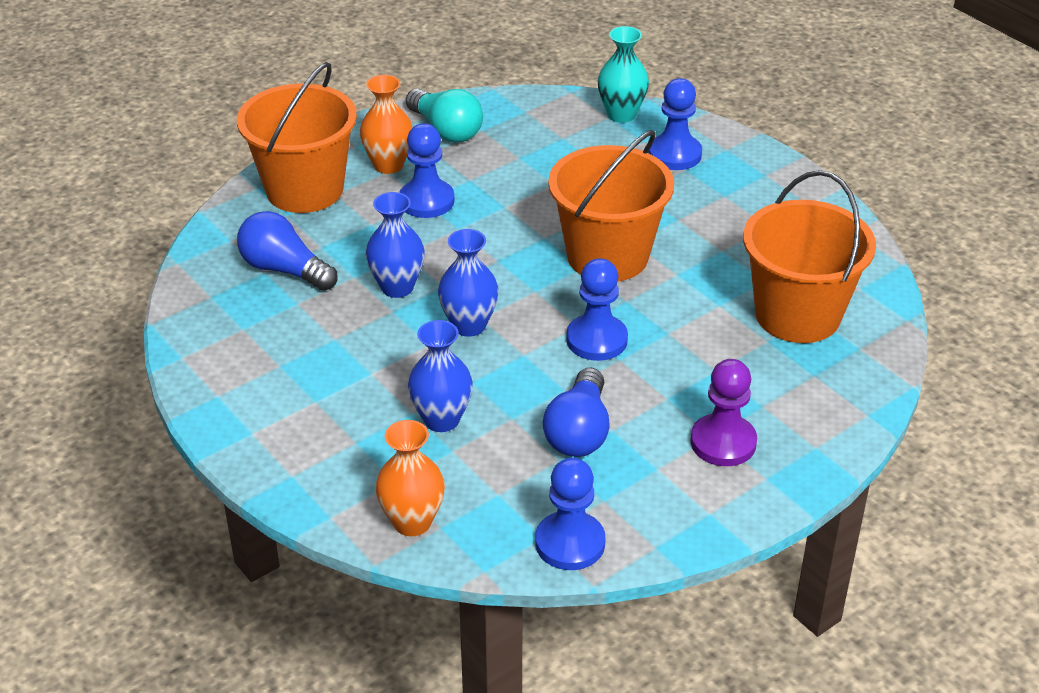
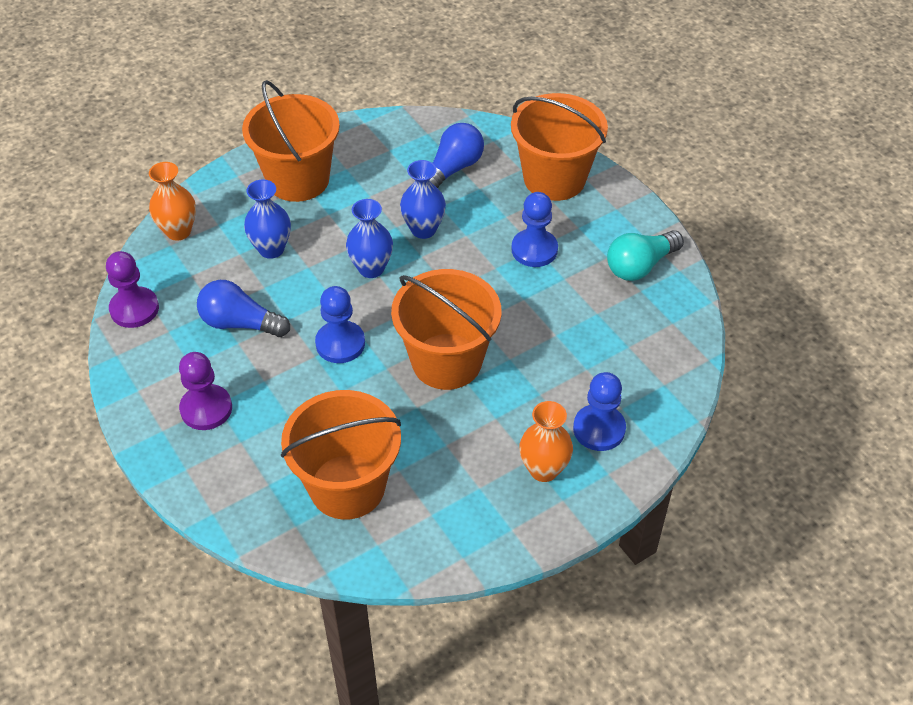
camera: 95 degrees right, 10 degrees up
(302, 410) = (298, 179): none -> orange bucket
(388, 165) = (587, 228): orange vase -> orange vase (543, 469)
(570, 543) = (134, 309): blue pawn -> purple pawn
(621, 114) = (668, 395): turquoise vase -> none

